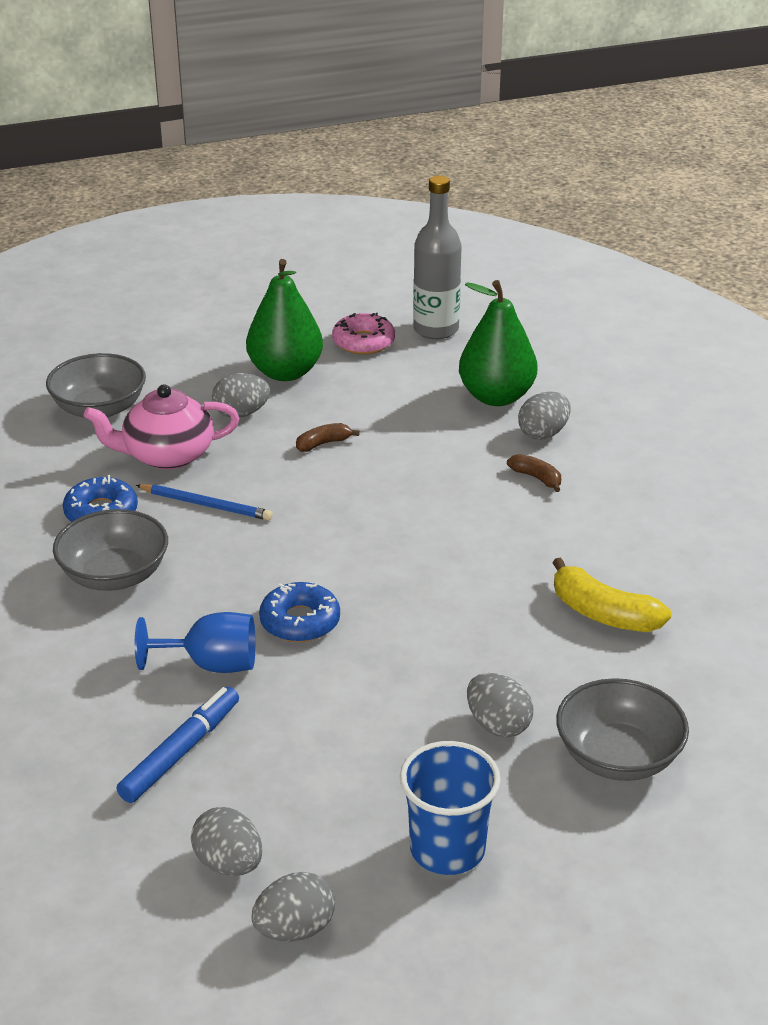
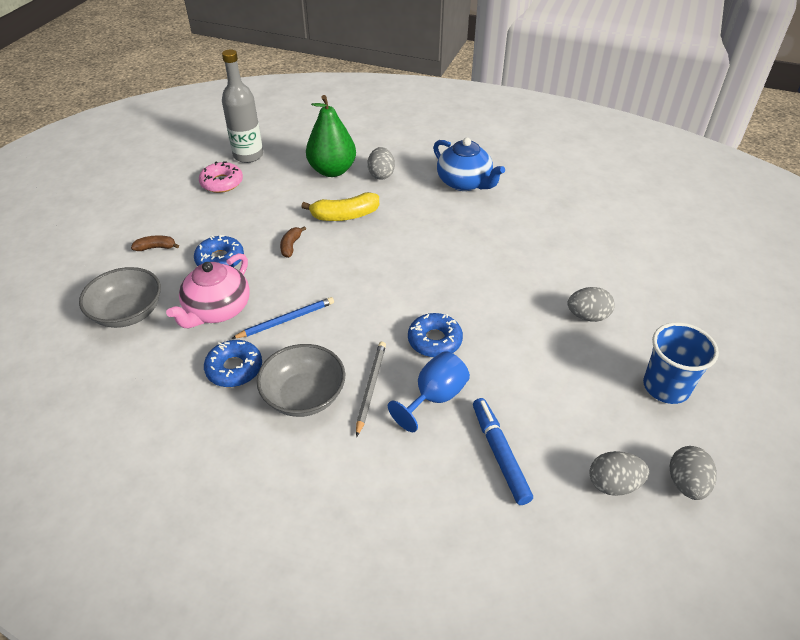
camera: 50 degrees left, 10 degrees up
(175, 612) = (370, 387): none -> grey pencil
(241, 413) = (220, 259): grey egg -> blue donut
(285, 372) = (206, 223): green pear -> none
(536, 478) = (413, 196): brown banana -> brown banana (156, 247)
(603, 614) = (538, 236): yellow banana -> yellow banana (345, 216)
(618, 756) = (644, 291): grey bowl -> none
(627, 503) = (464, 183): none -> blue teapot

